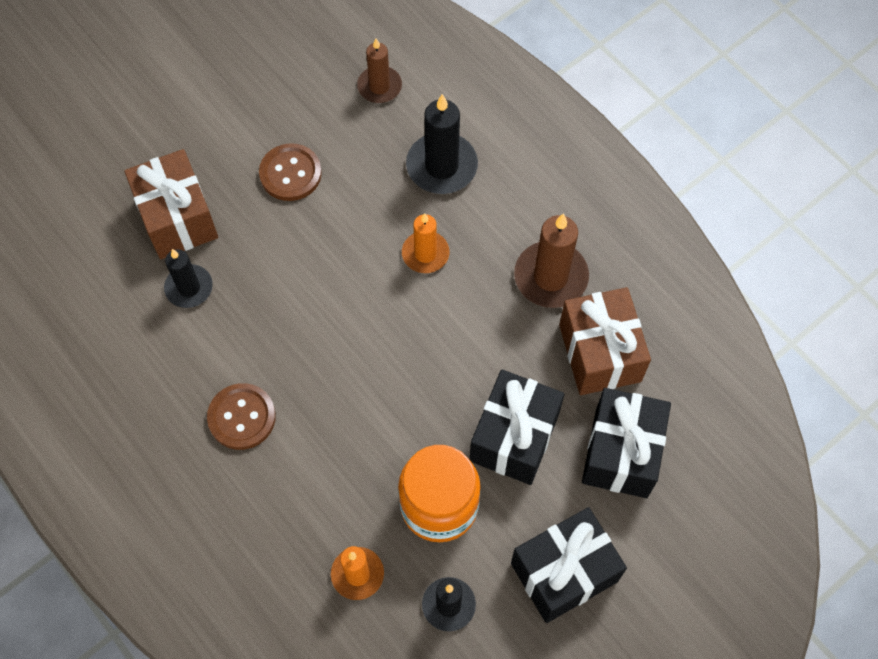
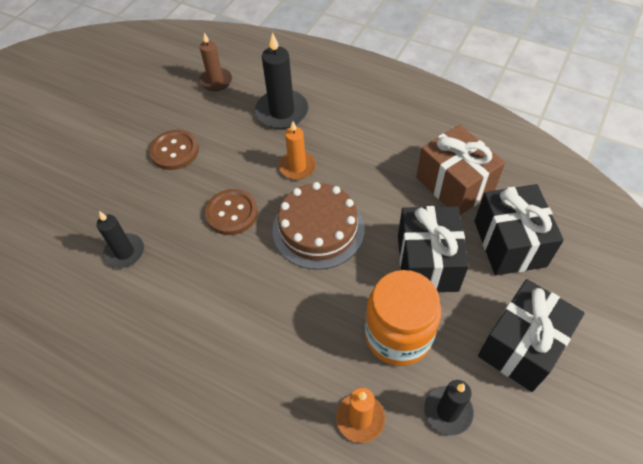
camera: 20 degrees left, 10 degrees down
(177, 218) = (97, 208): brown gift -> none
(242, 417) = (206, 331): brown button -> brown button (232, 213)
(412, 345) = (318, 229): none -> brown cake
(551, 277) = (393, 151): brown candle -> none

